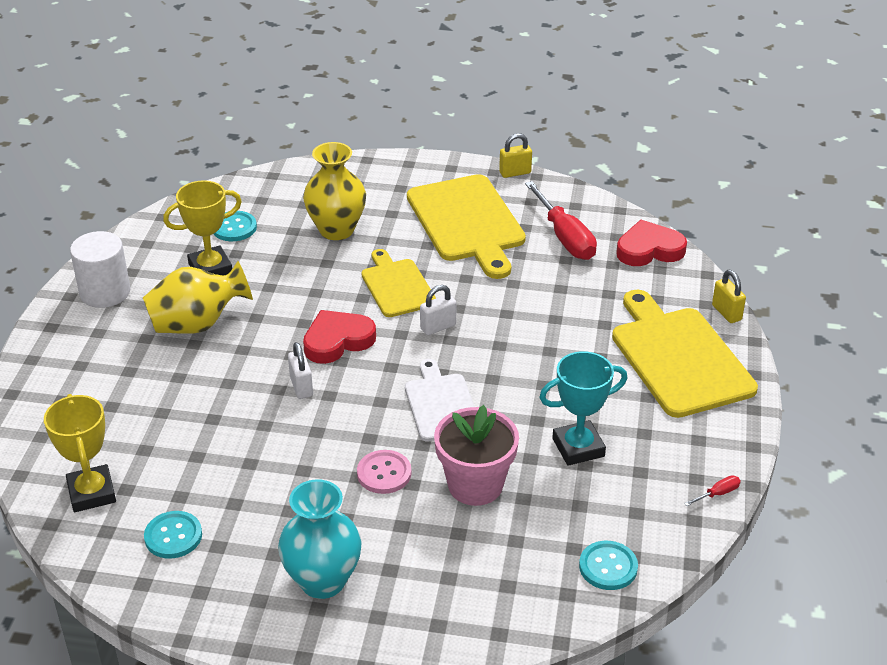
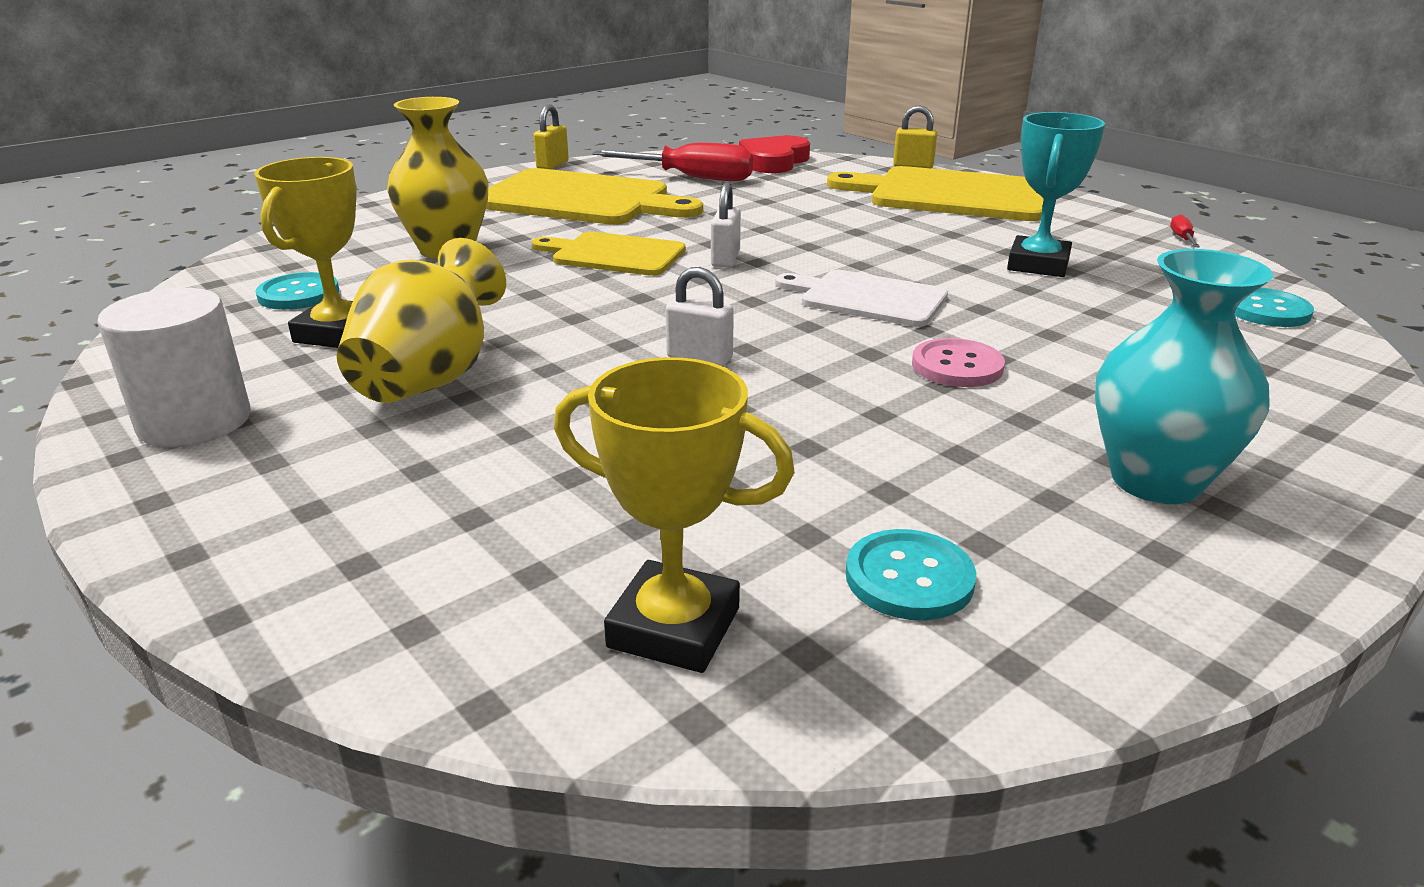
camera: 50 degrees left, 10 degrees down
(337, 340) = (649, 310): red heart -> none
(475, 485) = (1045, 326): pink flower pot -> none

